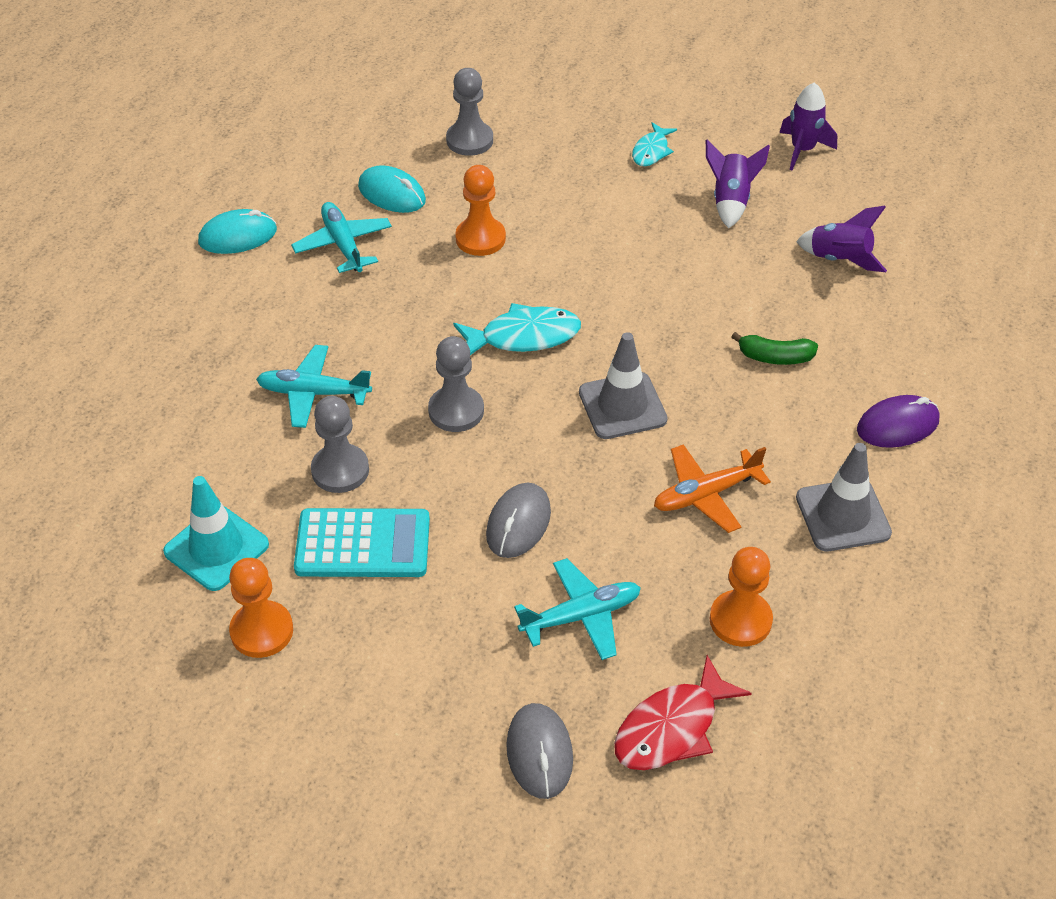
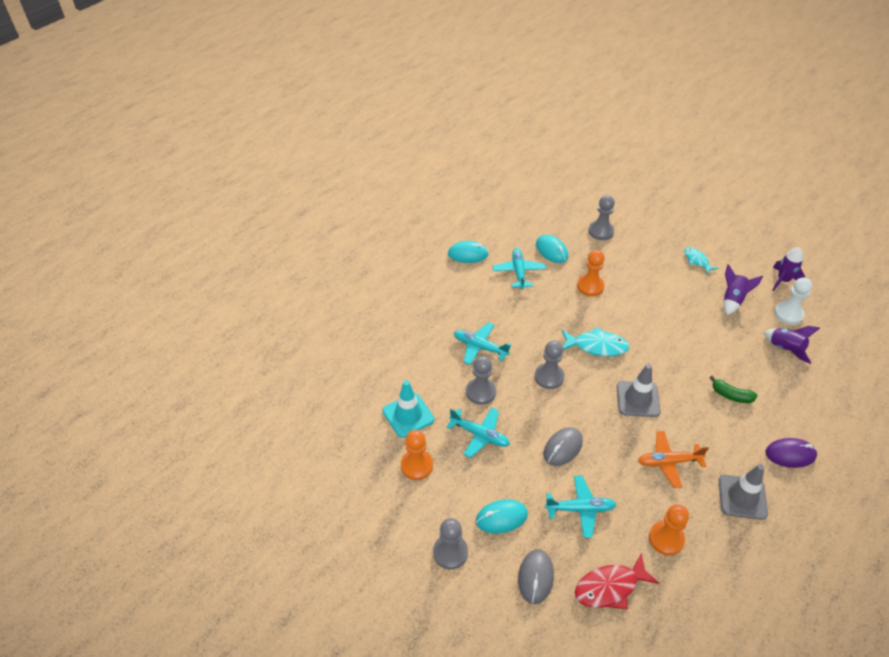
camera: 20 degrees right, 0 degrees up
(363, 544) = (480, 435): turquoise calculator -> turquoise plane
(373, 760) = (450, 552): none -> grey pawn
(447, 673) = (501, 517): none -> turquoise mouse
(651, 151) = (697, 260): turquoise fish -> turquoise fish turned 105 degrees clockwise
(827, 202) = (788, 314): none -> white pawn

